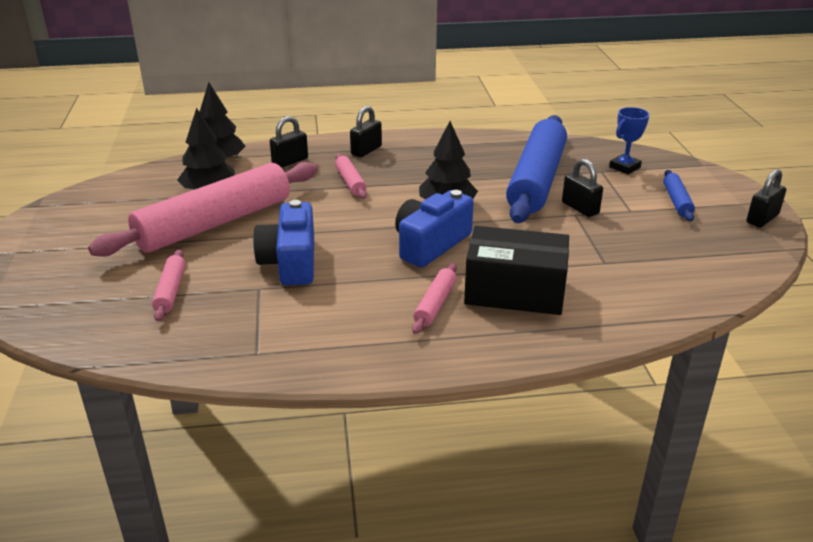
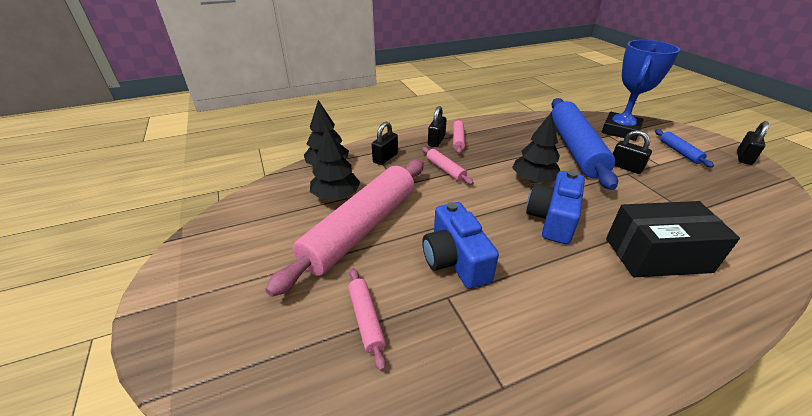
camera: 15 degrees left, 5 degrees up
(435, 304) = (611, 282): pink rolling pin -> pink rolling pin (458, 140)
(624, 167) = (620, 130): blue trophy -> blue trophy, size x1.96

